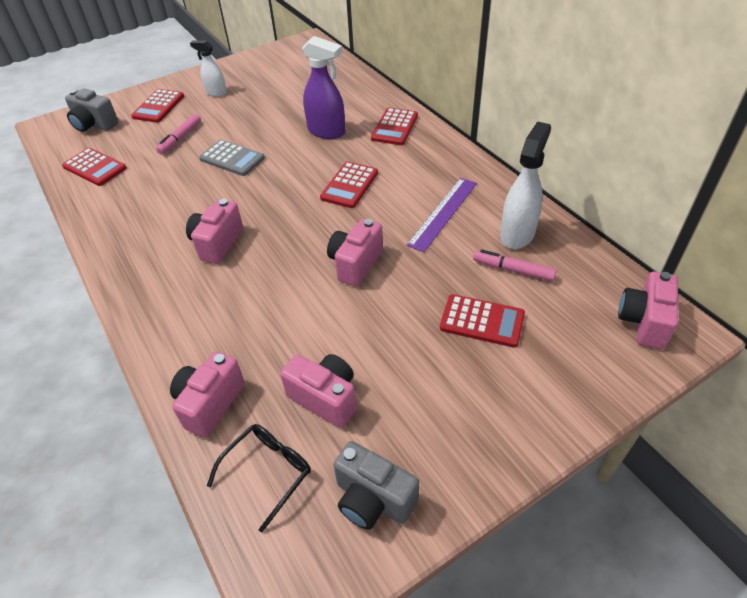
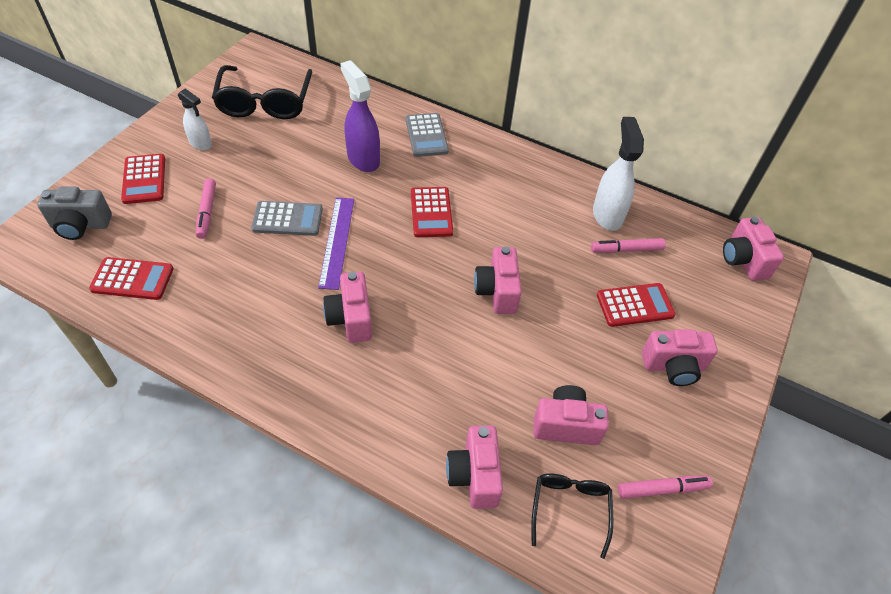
camera: 35 degrees left, 5 degrees up
(216, 93) = (201, 143): white spray bottle -> white spray bottle turned 135 degrees counterclockwise
(285, 75) = (265, 102): none -> black glasses
(327, 131) = (363, 159): purple spray bottle -> purple spray bottle turned 120 degrees counterclockwise
(373, 499) = (662, 489): grey camera -> pink marker
(395, 127) = (426, 135): red calculator -> grey calculator
(443, 213) = (534, 214): purple ruler -> purple ruler (337, 241)
(478, 391) = (673, 367): none -> pink camera

